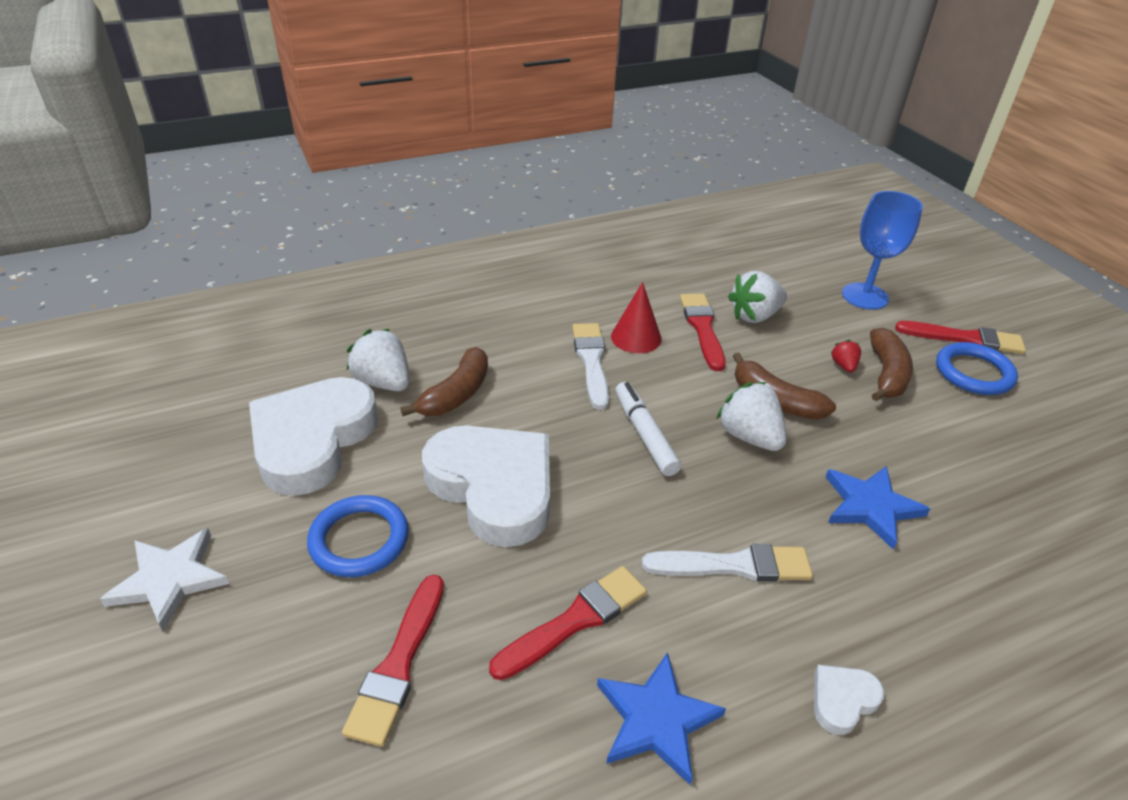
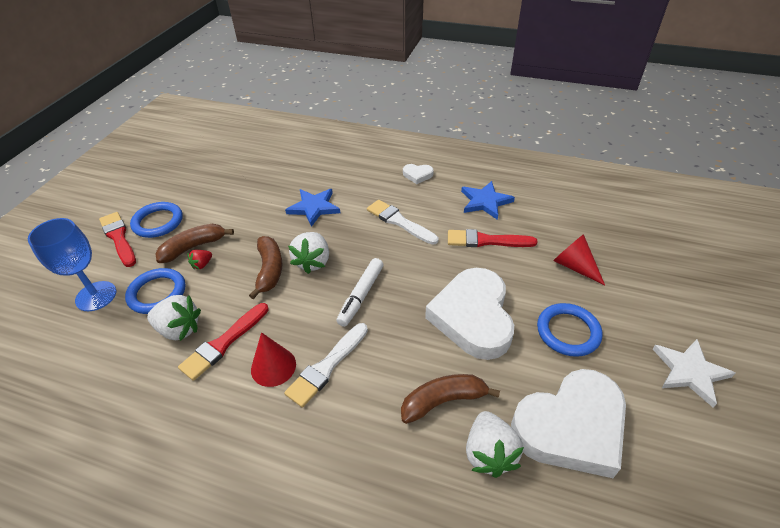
camera: 135 degrees left, 5 degrees up
(398, 664) = (574, 266): red brush -> red cone
(826, 325) = (157, 293): none -> blue ring

